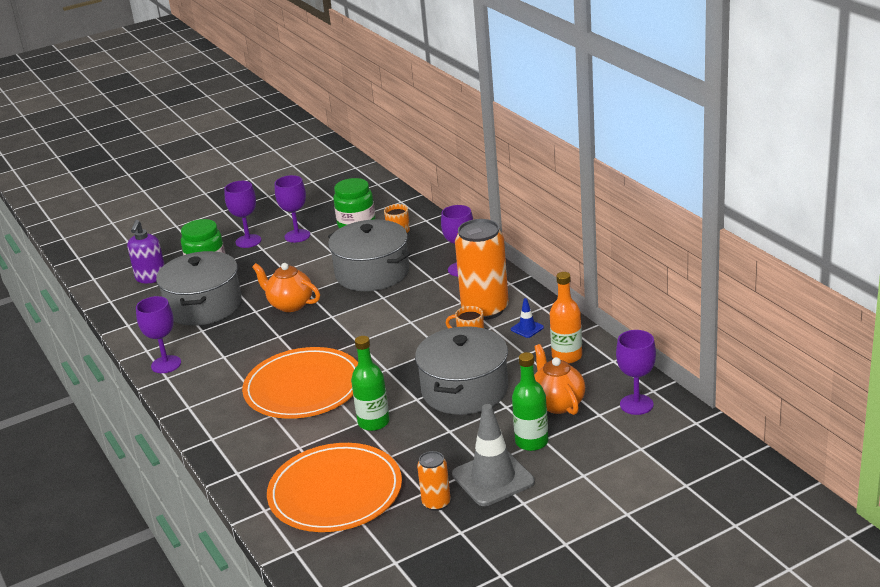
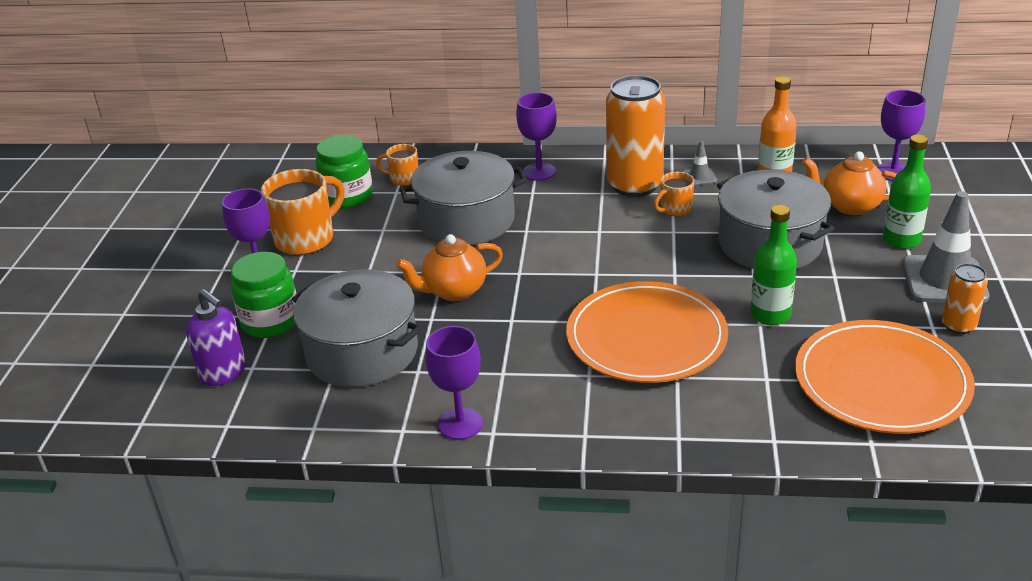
camera: 55 degrees left, 5 degrees up
(297, 236) = (306, 239): purple goblet -> orange mug
(527, 328) = (699, 177): blue traffic cone -> grey traffic cone

